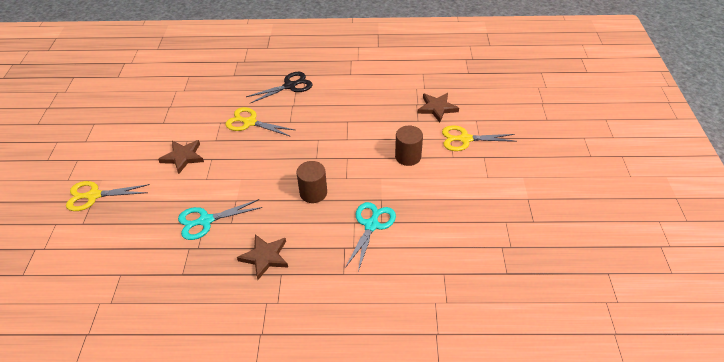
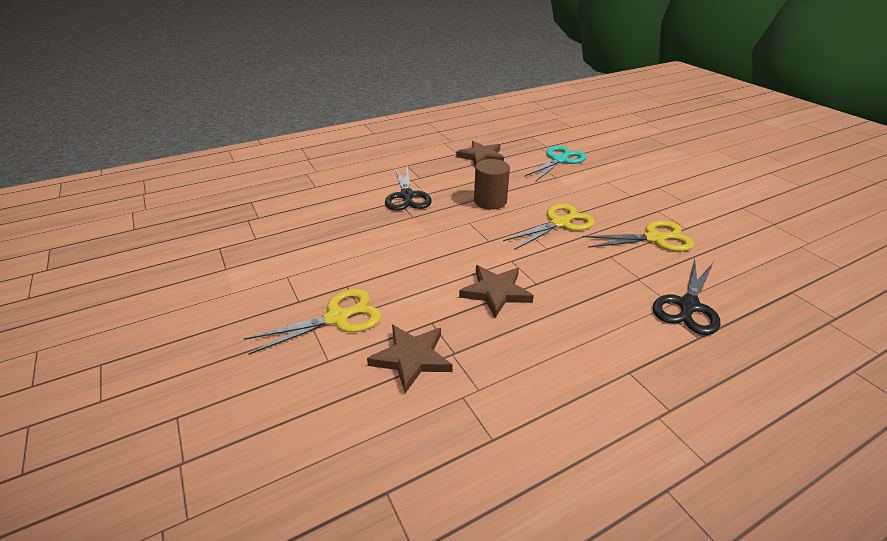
camera: 150 degrees right, 10 degrees down
(94, 195) = (674, 148): yellow scissors -> yellow scissors (559, 223)
(183, 157) = (659, 188): brown star -> brown star (496, 292)
(371, 225) = (406, 196): turquoise scissors -> black scissors
(408, 156) = (411, 266): brown cylinder -> none

